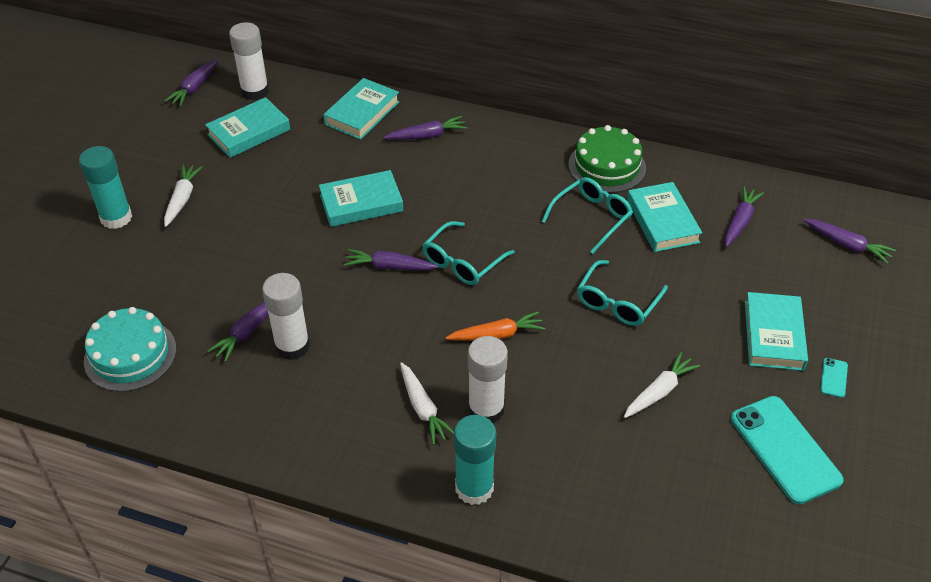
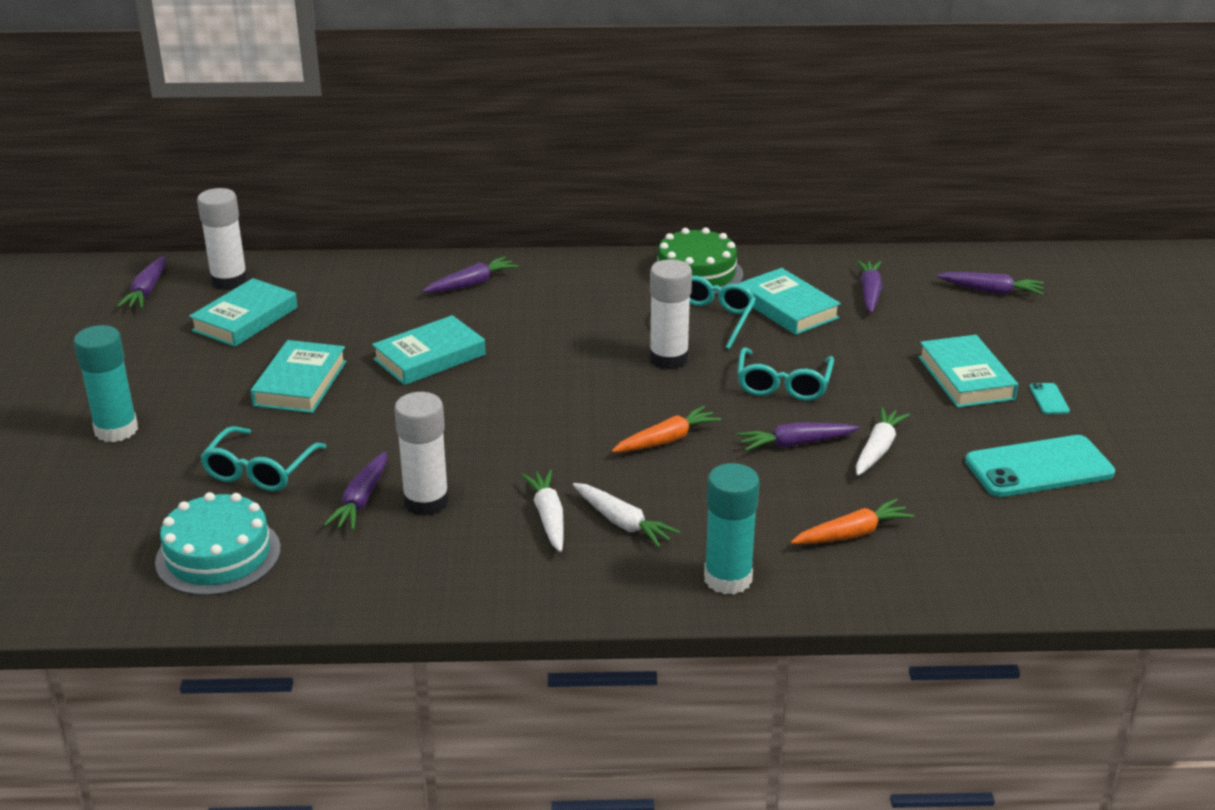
camera: 20 degrees left, 15 degrees down
(182, 199) = (196, 396): white carrot -> white carrot (548, 517)
(362, 113) = (379, 278): turquoise book -> turquoise book (300, 383)
(389, 267) = (501, 406): purple carrot -> purple carrot (795, 444)
(462, 262) = (585, 385): turquoise glasses -> turquoise glasses (259, 471)
(486, 409) = (696, 507): white glue stick -> white glue stick (668, 359)
(593, 473) = (852, 534): none -> orange carrot
(785, 449) = (1039, 467): turquoise phone -> turquoise phone turned 60 degrees counterclockwise

